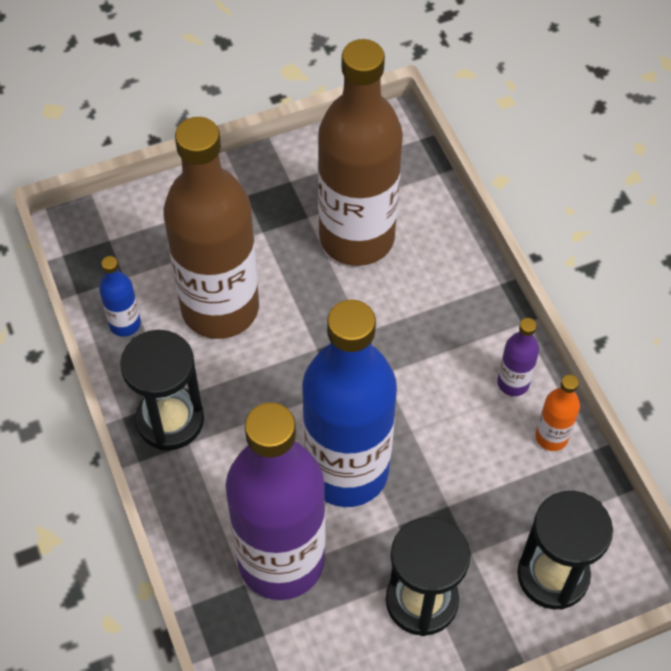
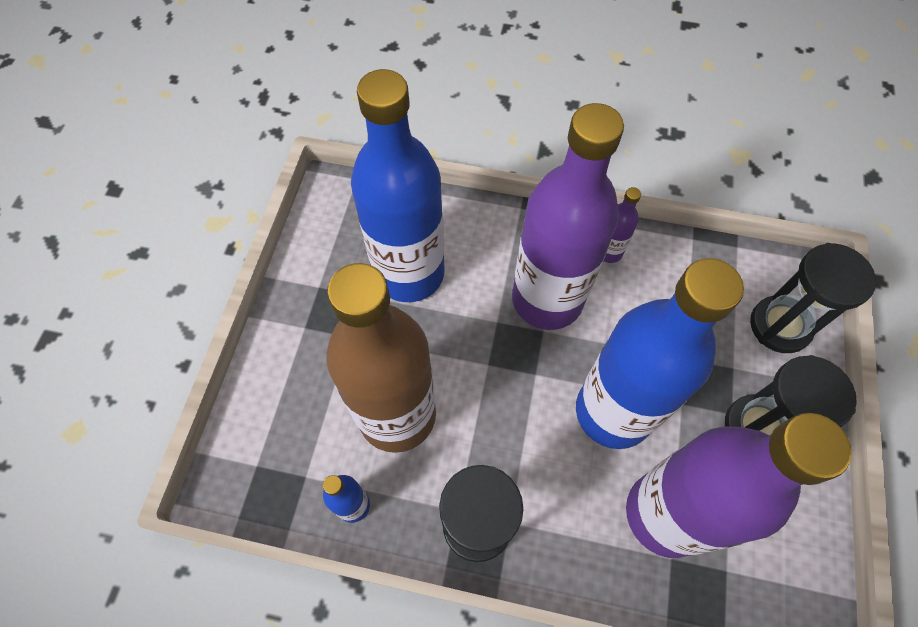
camera: 55 degrees left, 5 degrees up
(356, 237) = (409, 273): brown bottle -> blue bottle
(418, 359) = (547, 299): none -> purple bottle
(551, 437) = (668, 256): orange bottle -> none

